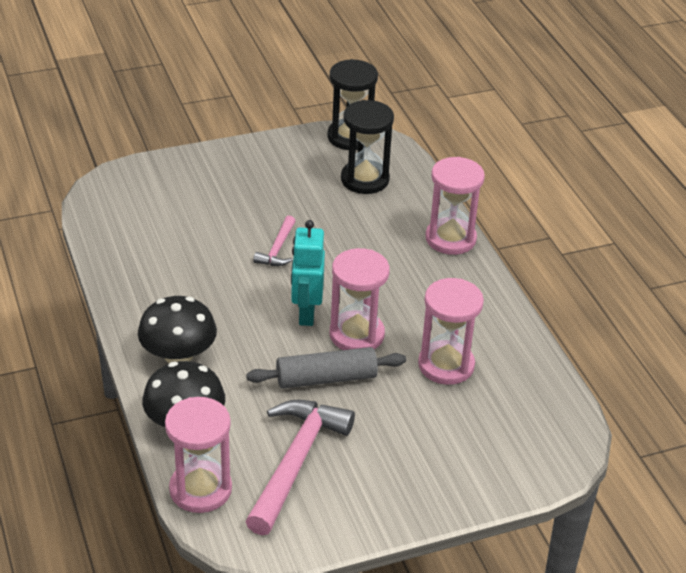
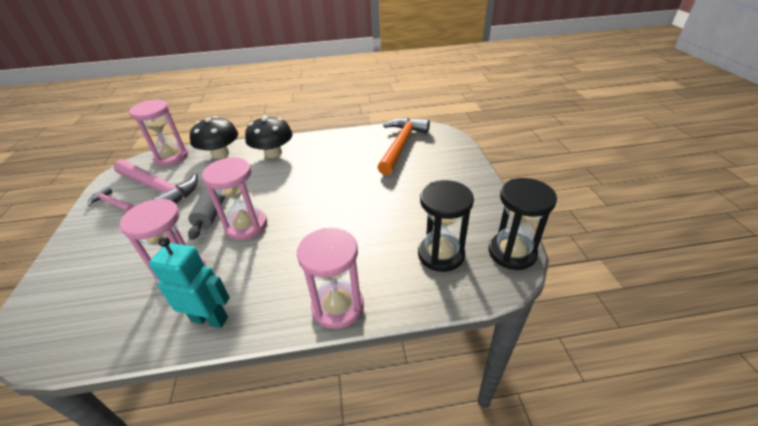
camera: 105 degrees right, 0 degrees up
(146, 219) = (401, 145): none -> orange hammer
(277, 249) = (356, 195): pink hammer -> pink hammer (112, 203)
(306, 314) = (281, 203): turquoise robot -> turquoise robot (210, 319)

